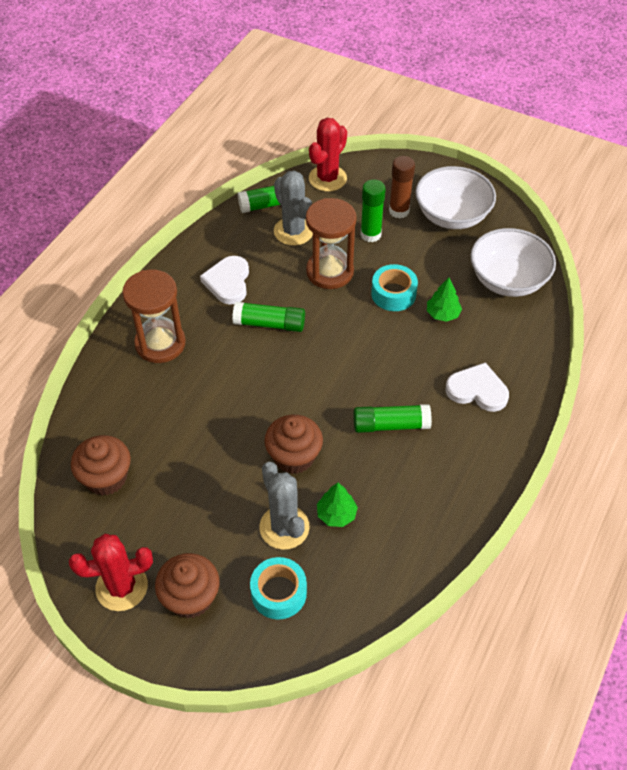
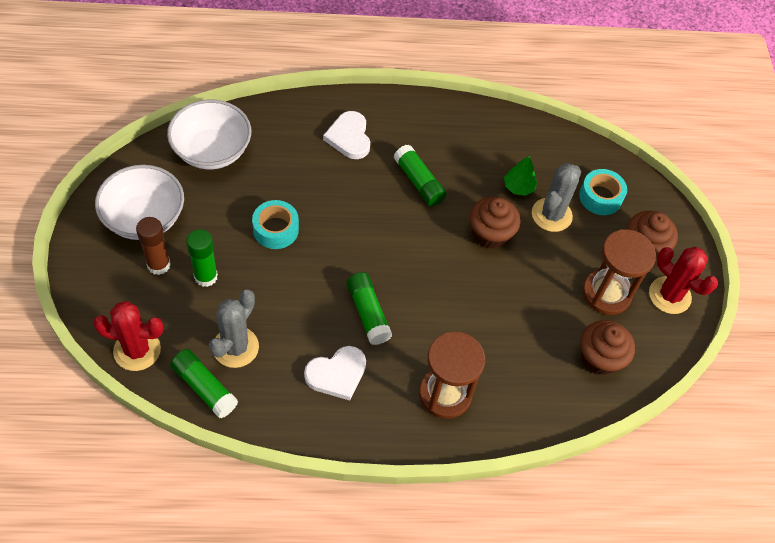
camera: 125 degrees left, 5 degrees up
(330, 272) = (275, 291): brown hourglass -> brown hourglass (606, 293)
(442, 314) = (280, 185): green tree -> none

